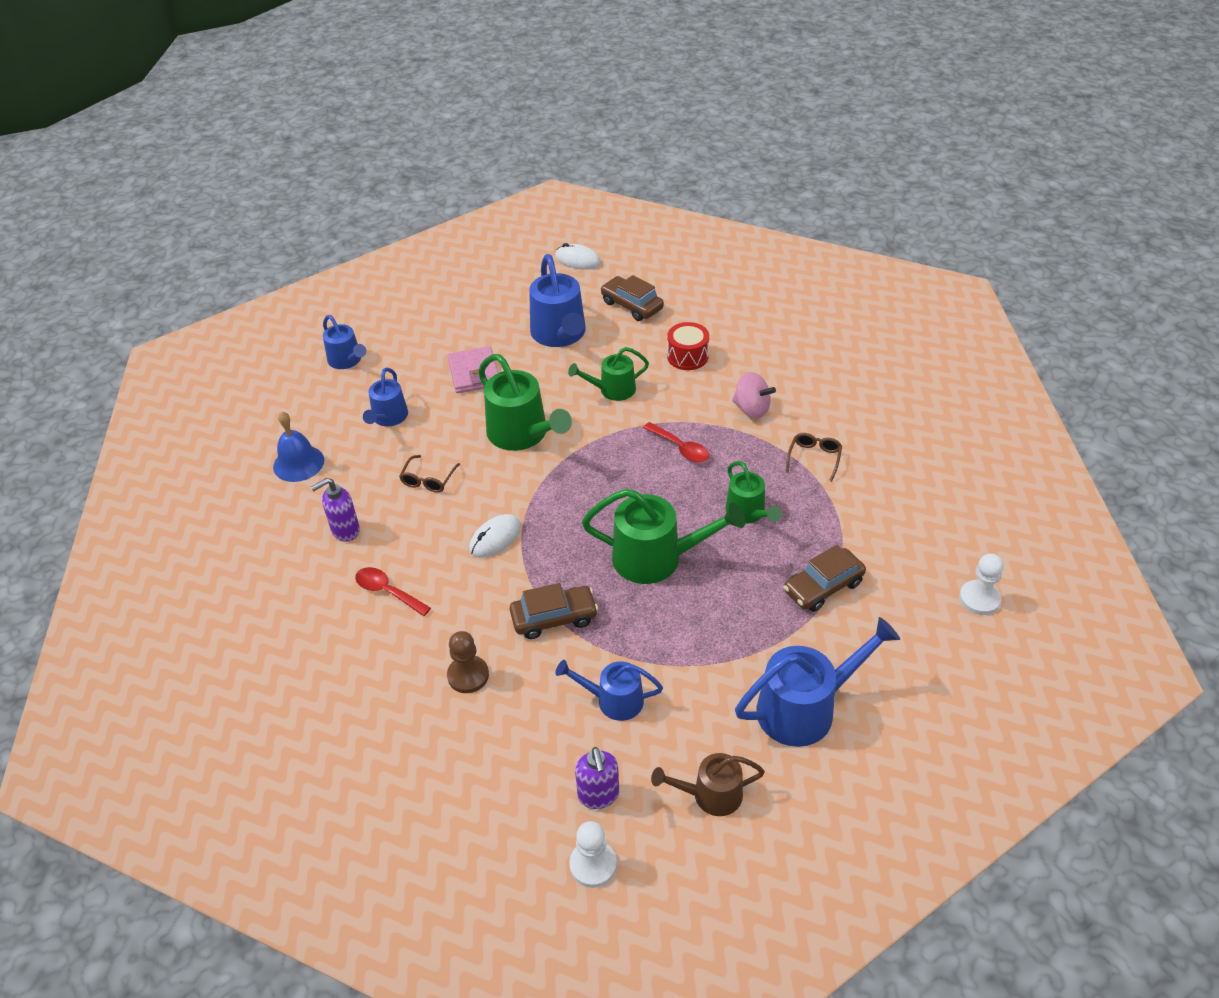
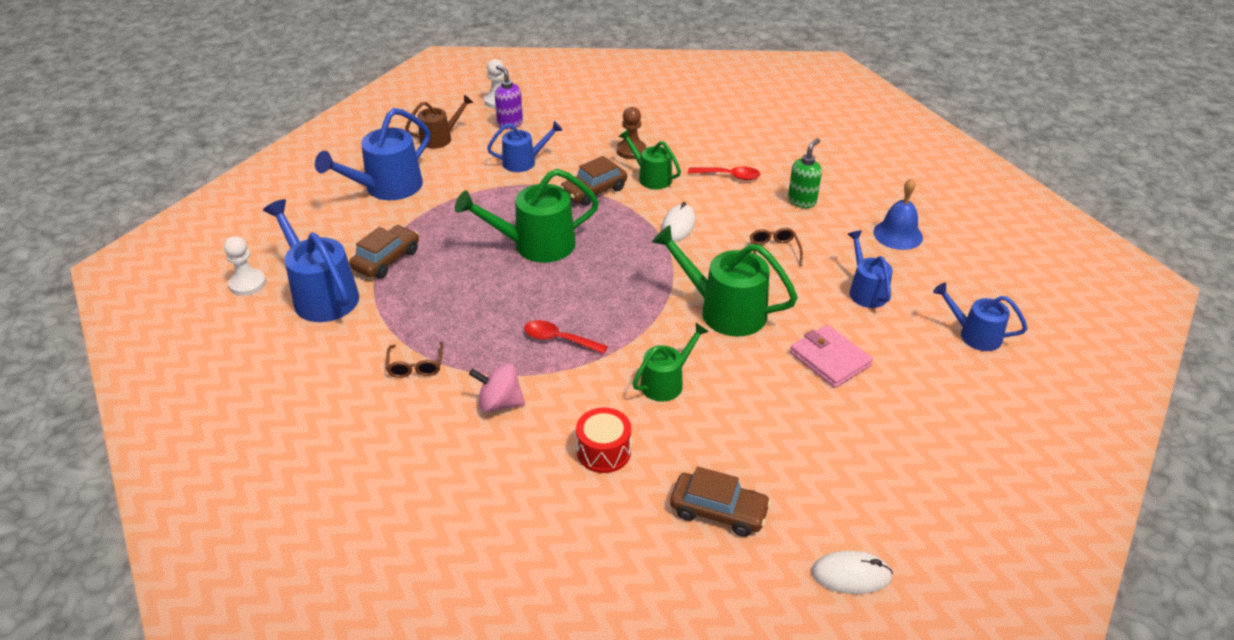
camera: 155 degrees right, 5 degrees down
(345, 530) = (802, 201): purple soap dispenser -> green soap dispenser
(560, 334) = (776, 436): blue watering can -> blue watering can (321, 295)
(748, 513) = (468, 298): green watering can -> green watering can (651, 177)

